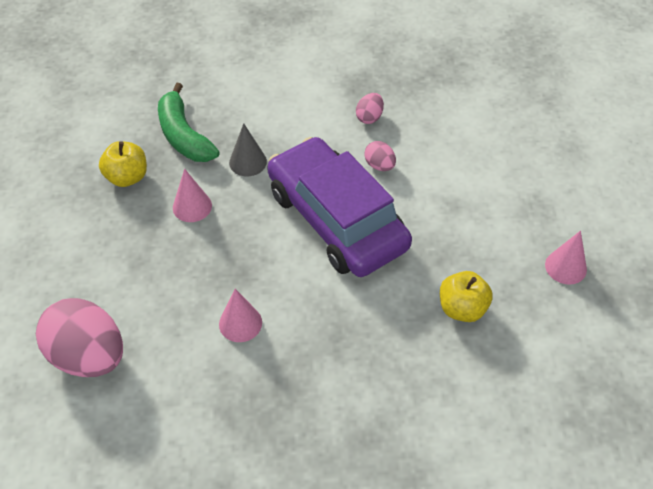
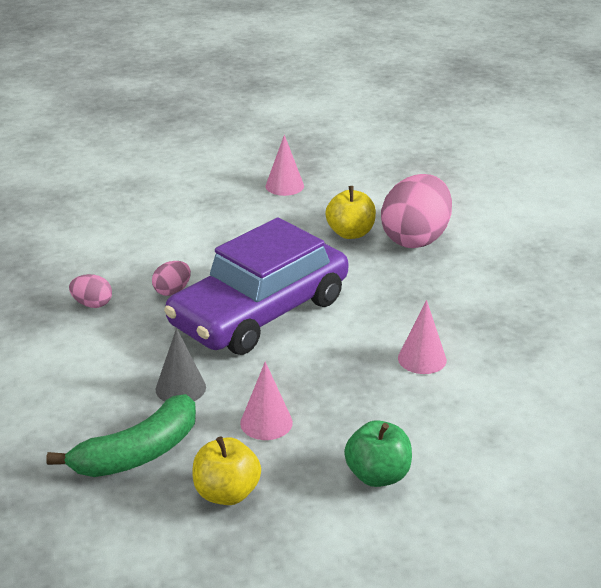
camera: 100 degrees left, 20 degrees down
(88, 356) = (515, 463): pink egg -> pink egg (415, 239)
(111, 263) = (378, 475): none -> green apple

